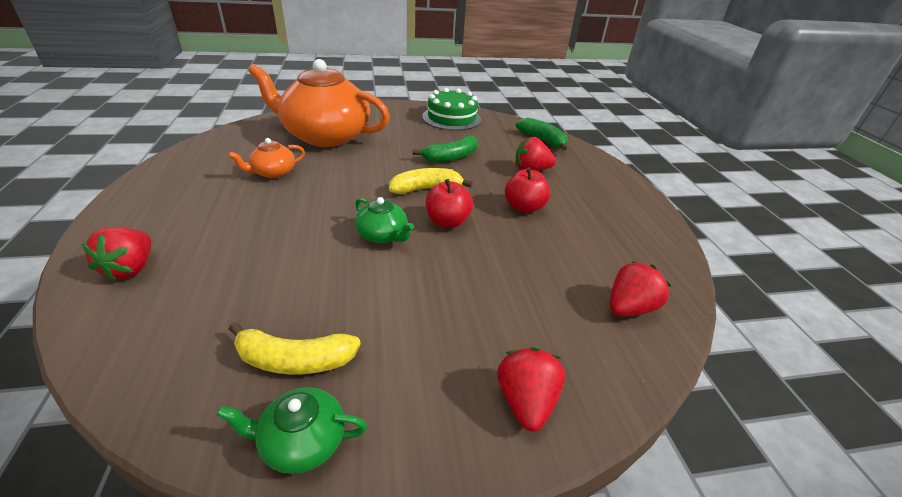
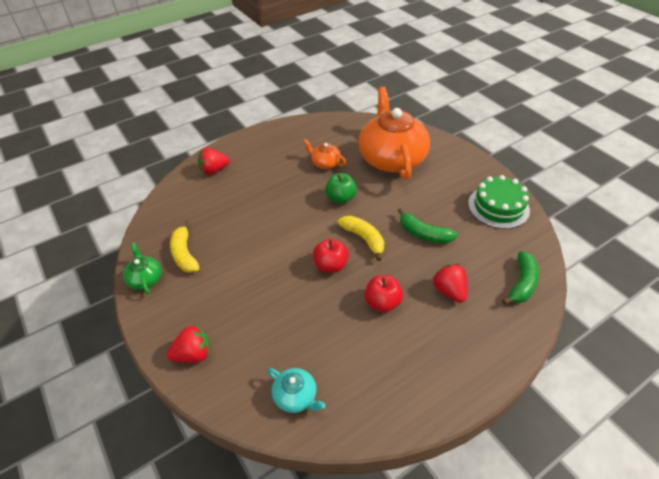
camera: 70 degrees right, 10 degrees up
(347, 182) = (341, 198): none -> green apple
(382, 235) = (295, 241): green teapot -> none
(629, 308) = (296, 396): red strawberry -> turquoise teapot

